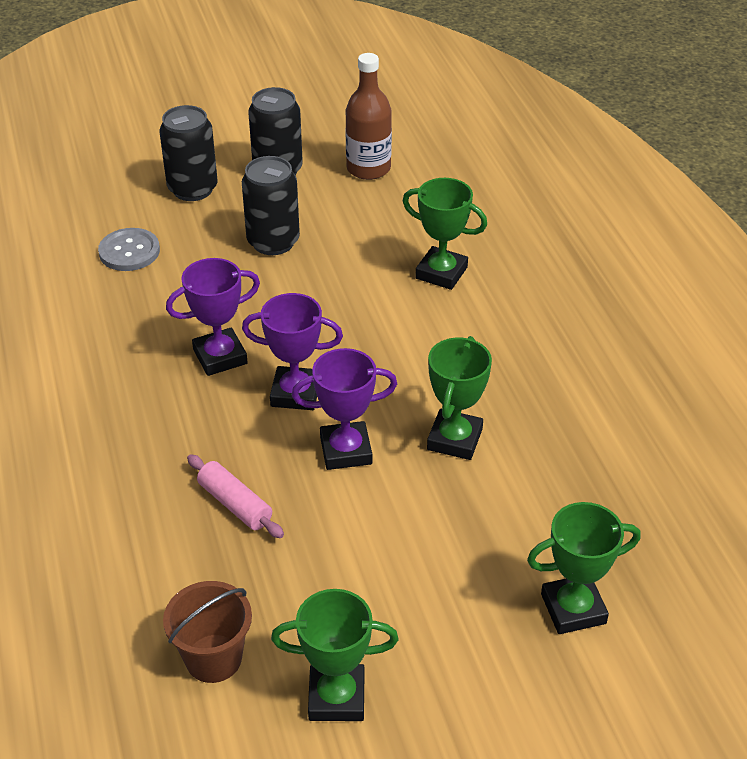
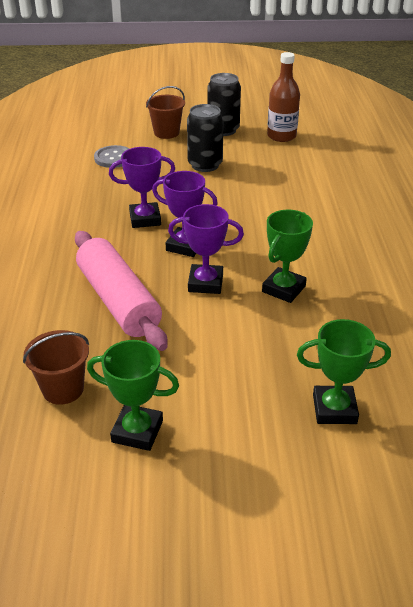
camera: 15 degrees right, 5 degrees down
(192, 189) = (166, 133): black can -> brown bucket
(235, 504) = (118, 301): pink rolling pin -> pink rolling pin, size x2.05
(441, 273) = (309, 195): green trophy -> none

